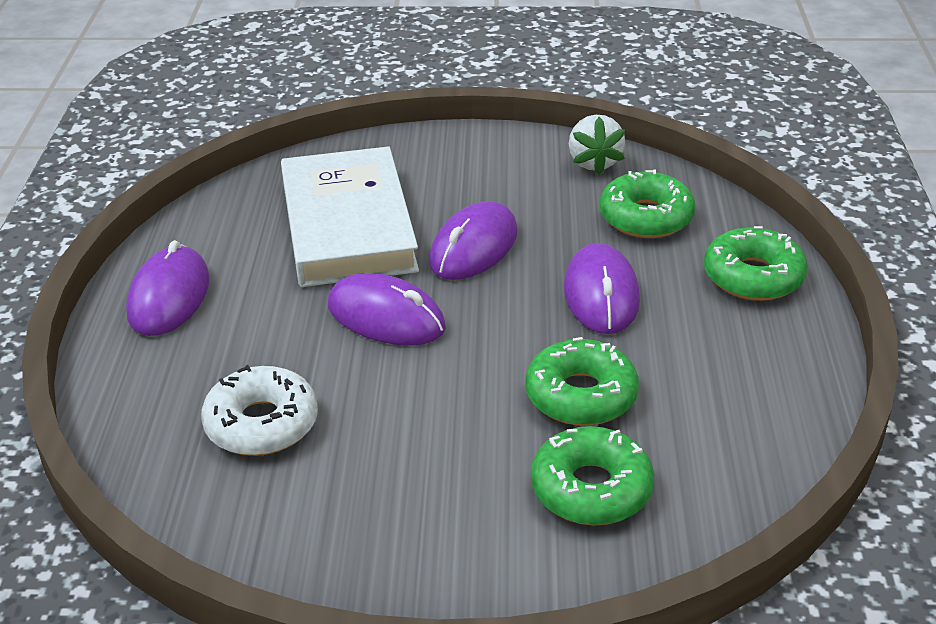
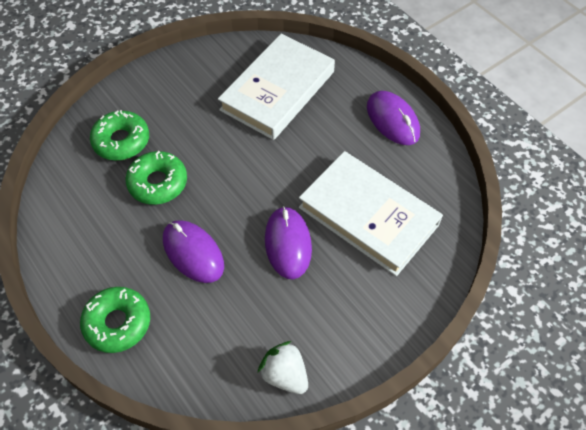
camera: 140 degrees right, 20 degrees up
(262, 424) = (278, 91): white donut -> white book
(386, 317) = (285, 171): purple mouse -> none
(646, 217) = (212, 337): green donut -> none

